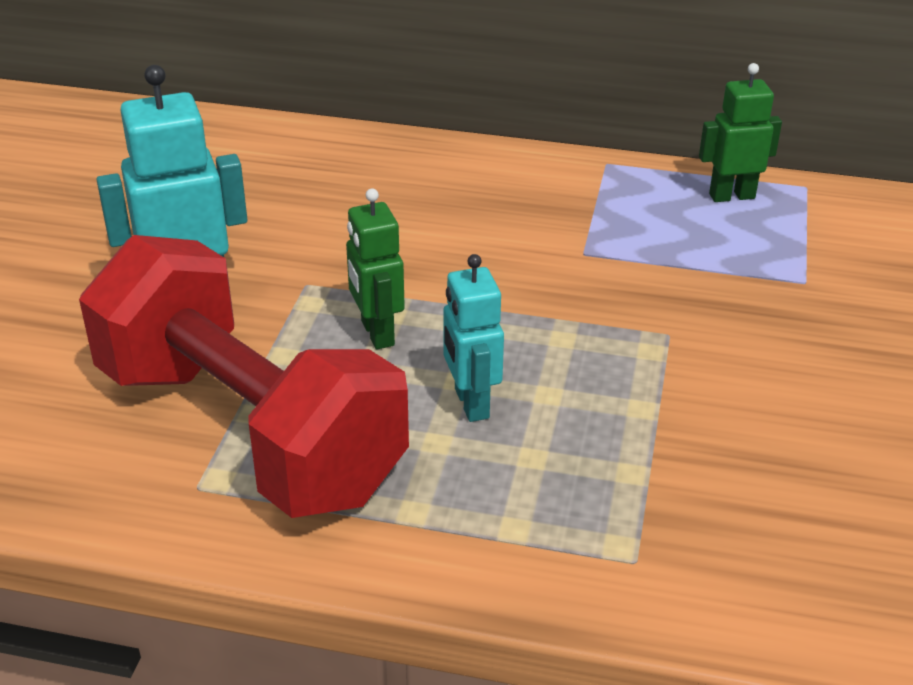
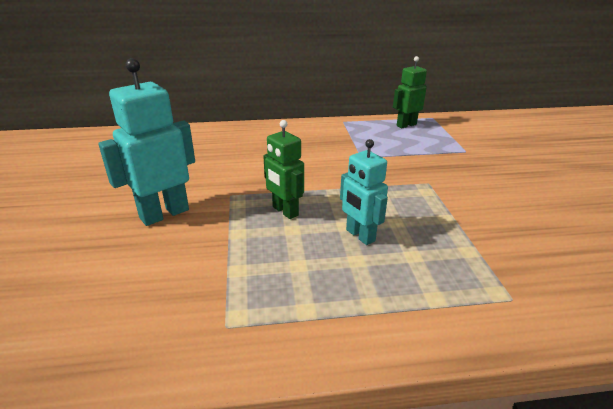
camera: 20 degrees left, 5 degrees down
(248, 431) = (241, 281): red dumbbell -> none

